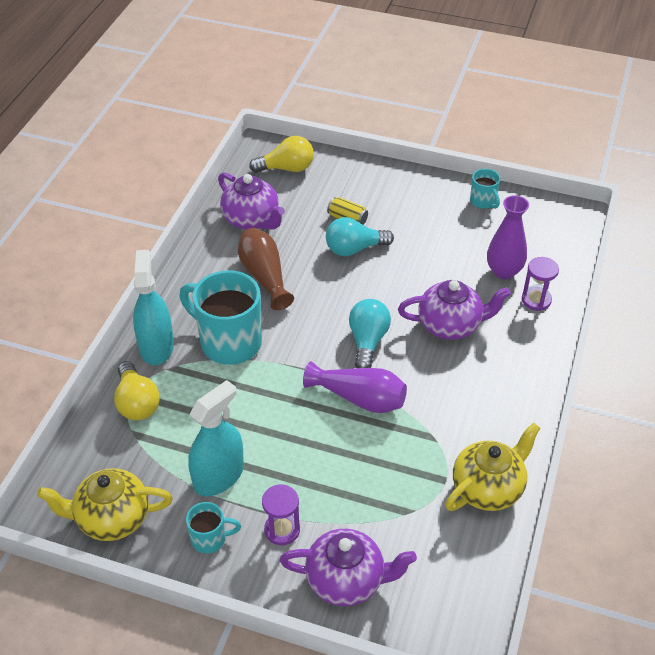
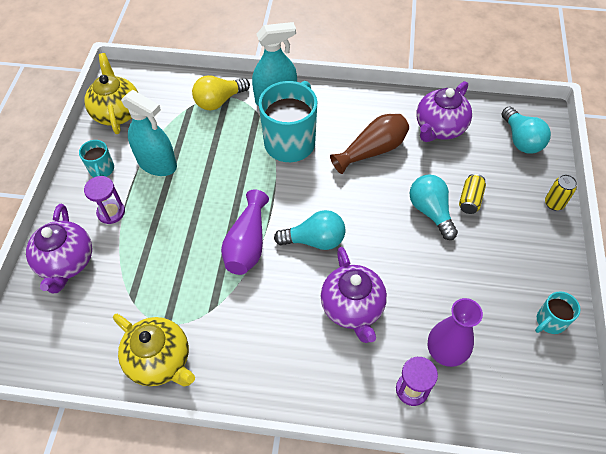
camera: 80 degrees right, 10 degrees up
(287, 168) = (521, 140): yellow light bulb -> turquoise light bulb
(366, 167) = (554, 203): none -> yellow can

